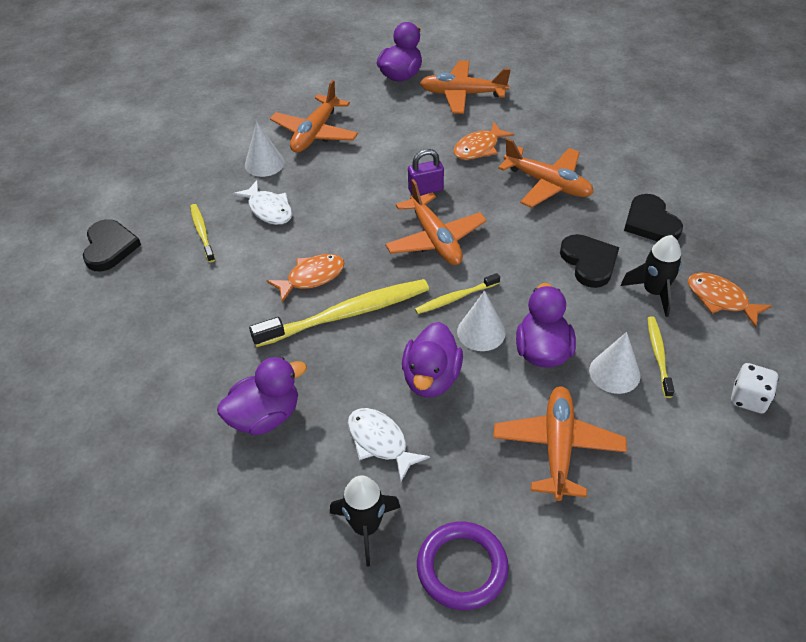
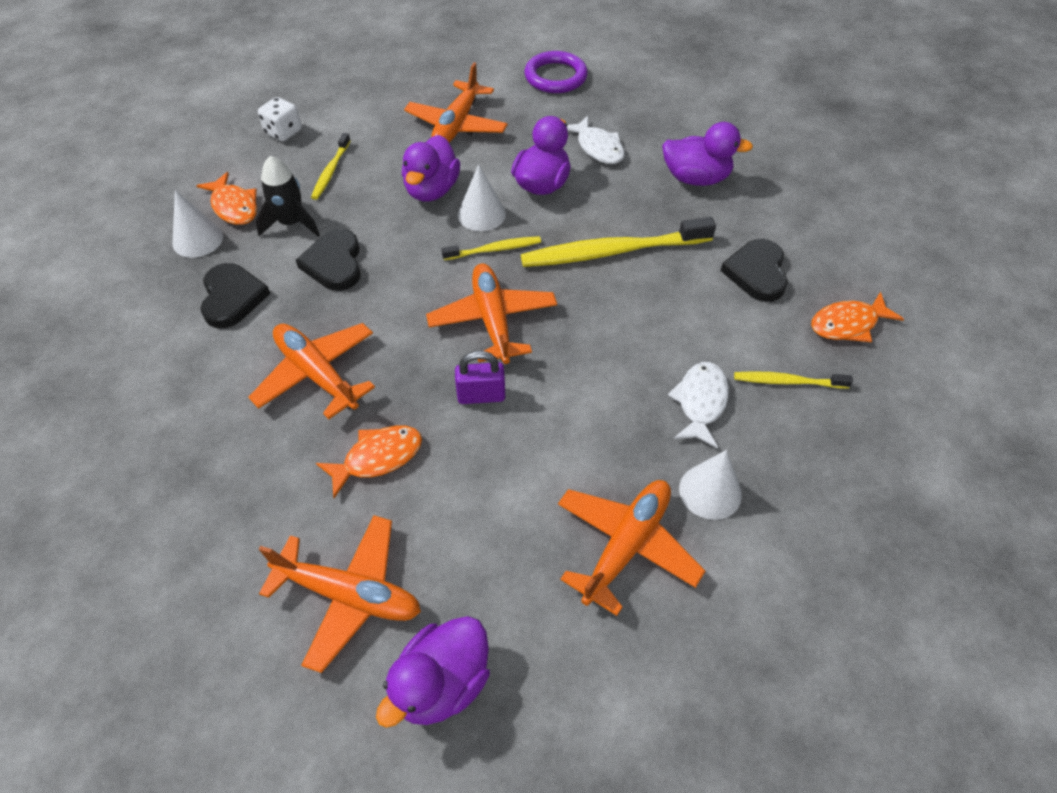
camera: 170 degrees left, 5 degrees up
(109, 247) = (907, 380): black heart -> black heart (757, 273)
(202, 232) = (787, 381): yellow toothbrush -> yellow toothbrush turned 105 degrees clockwise
(265, 416) = (696, 178): purple duck -> purple duck turned 150 degrees counterclockwise
(268, 209) = (700, 402): white fish -> white fish turned 45 degrees clockwise
(311, 277) = (647, 297): orange fish -> orange fish (848, 324)
(366, 527) = (618, 103): black rocket -> none
(614, 373) = (378, 165): white cone -> white cone (197, 239)

